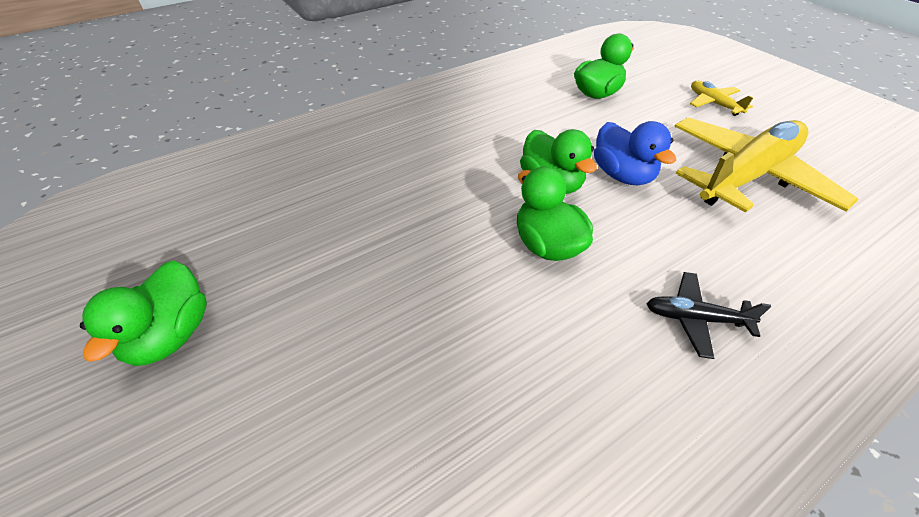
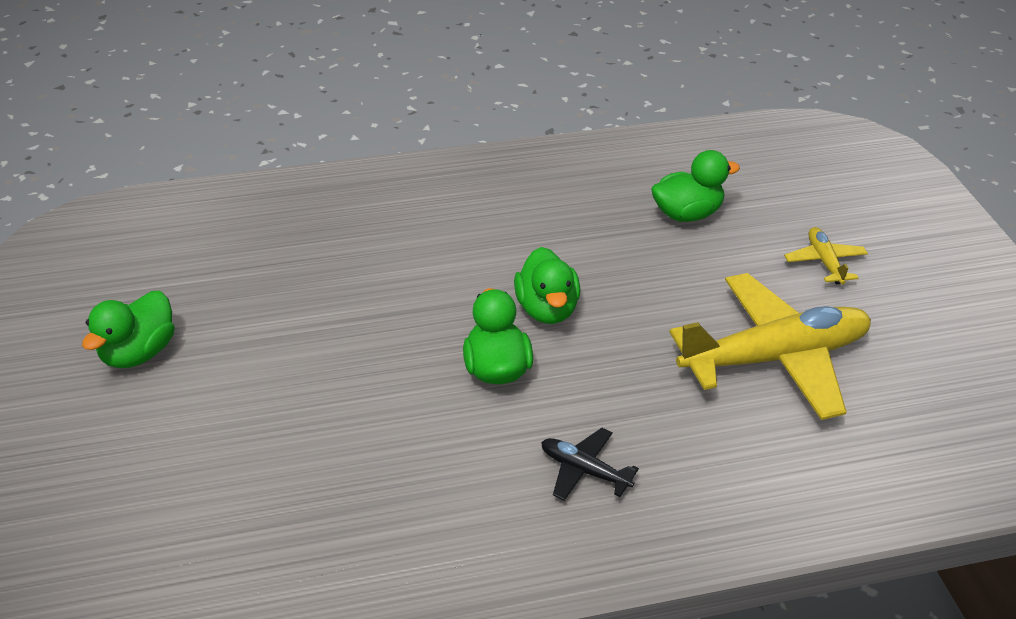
camera: 20 degrees right, 5 degrees down
(622, 175) = (631, 320): blue duck -> none

